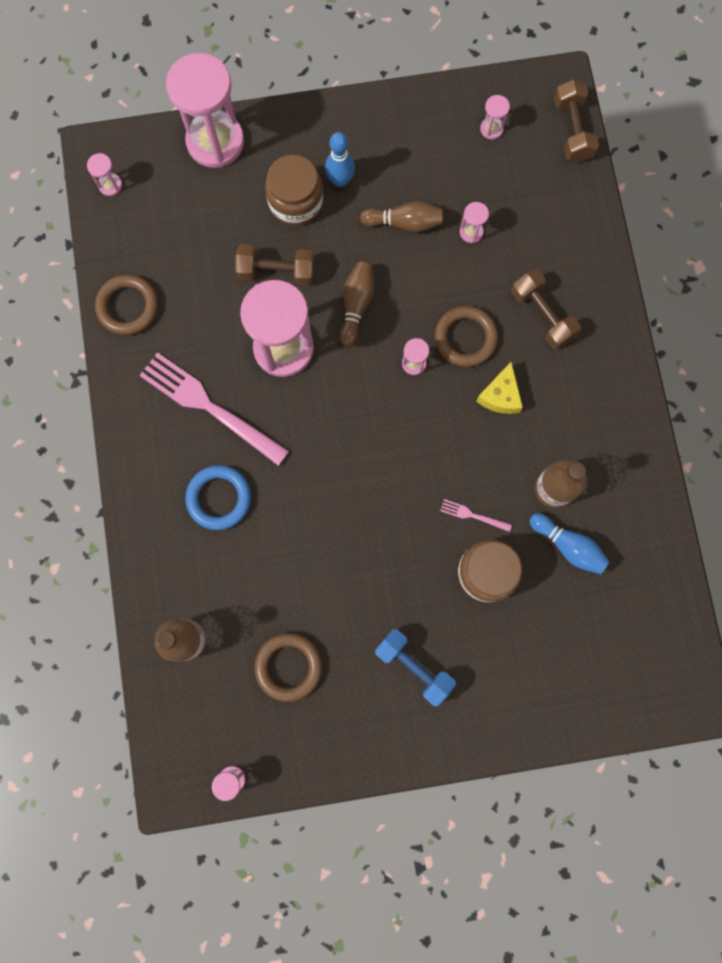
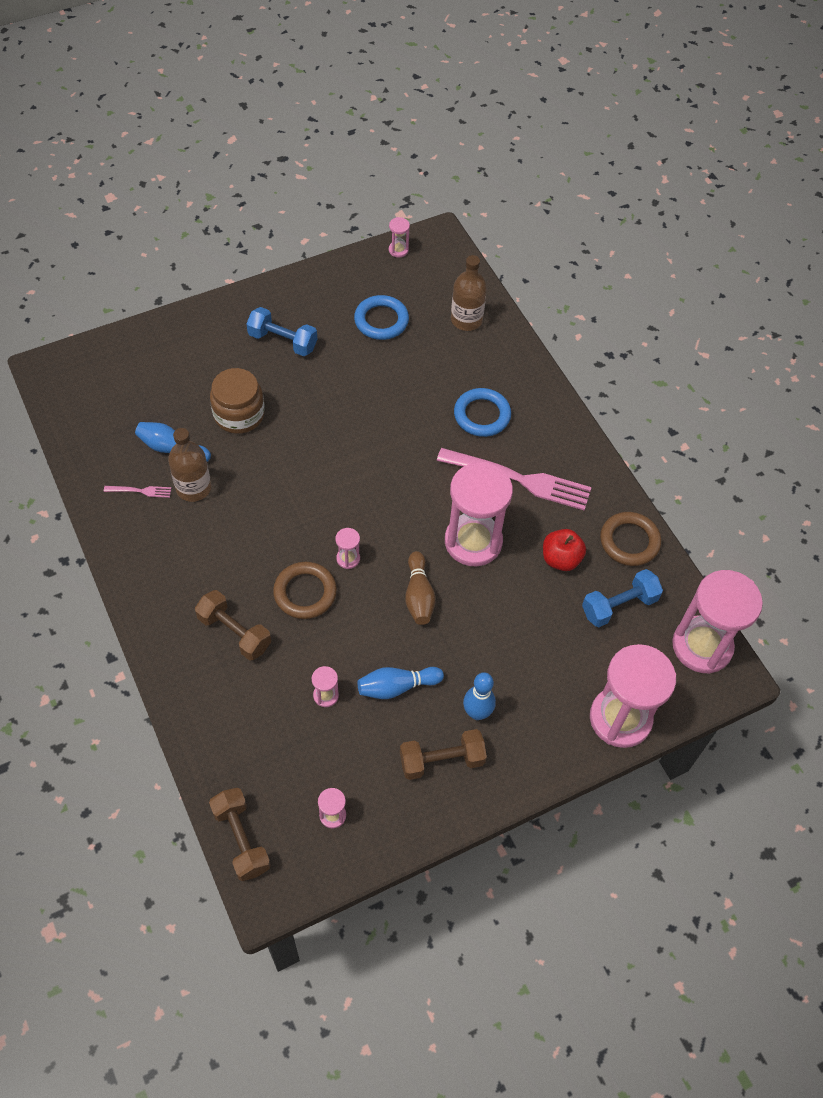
camera: 160 degrees right, 20 degrees down
(110, 185) = (702, 646): pink hourglass -> pink hourglass, size x2.46
(169, 244) = (619, 605): none -> blue dumbbell
(204, 306) = (561, 559): none -> red apple
(276, 271) = (506, 607): brown dumbbell -> brown dumbbell (441, 760)
(288, 666) = (381, 320): brown ring -> blue ring
(296, 202) = (514, 678): brown jar -> none
(404, 223) = (397, 687): brown bowling pin -> blue bowling pin
(473, 515) = (261, 452): pink fork -> pink fork (140, 491)
(500, 395) = (259, 551): yellow cheese -> none

